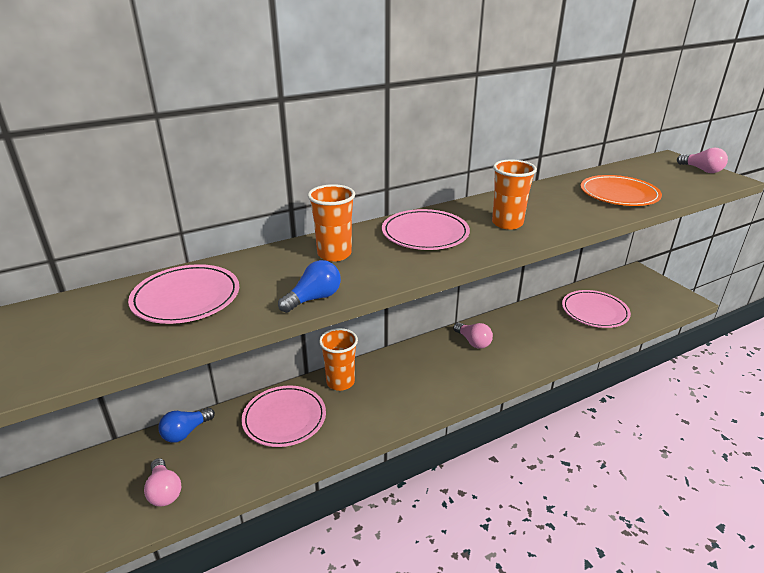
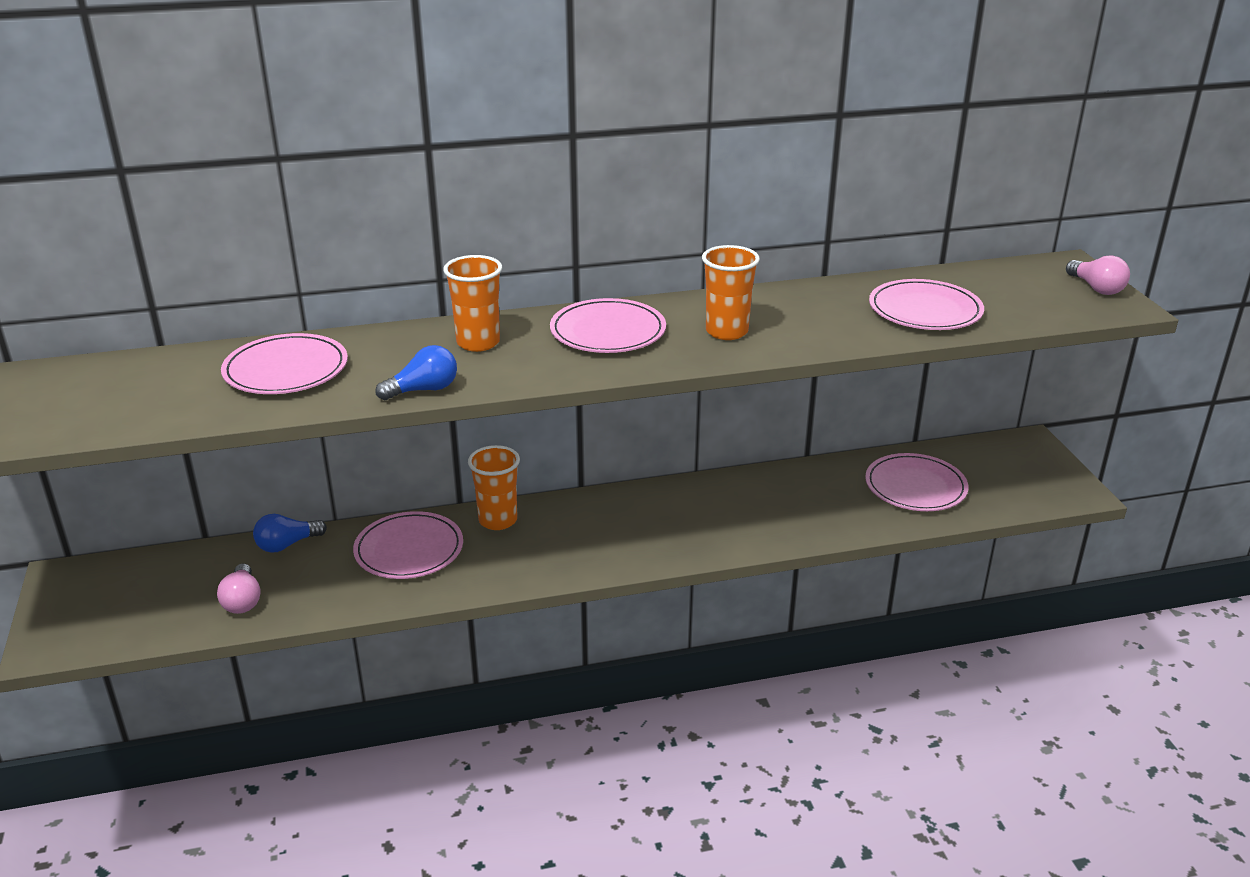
camera: 15 degrees right, 0 degrees up
(473, 342) = (705, 500): pink light bulb -> none
(619, 194) = (925, 310): orange plate -> pink plate

